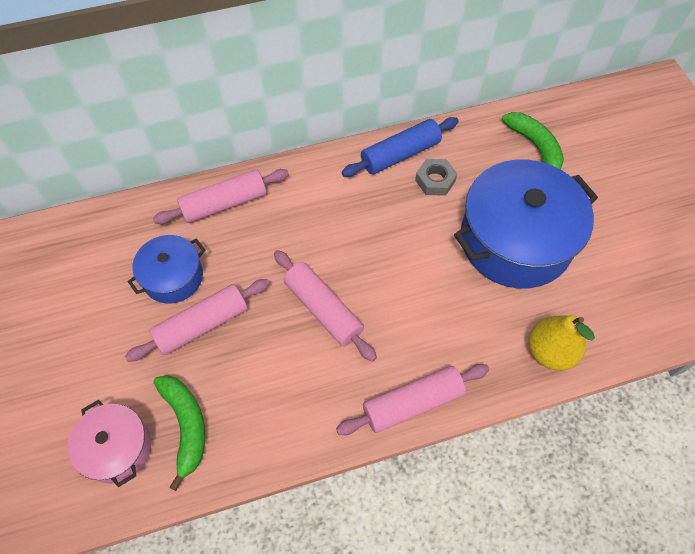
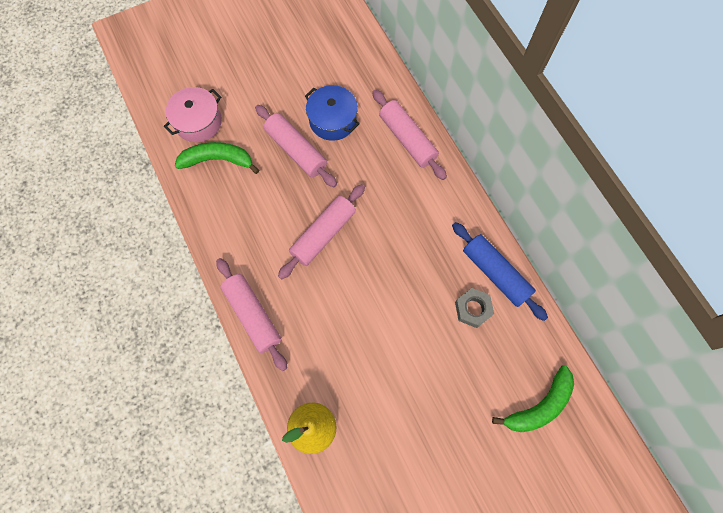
camera: 80 degrees right, 10 degrees up
(186, 426) = (218, 160): green banana -> green banana turned 150 degrees counterclockwise
(515, 241) = (421, 390): blue pot -> none

